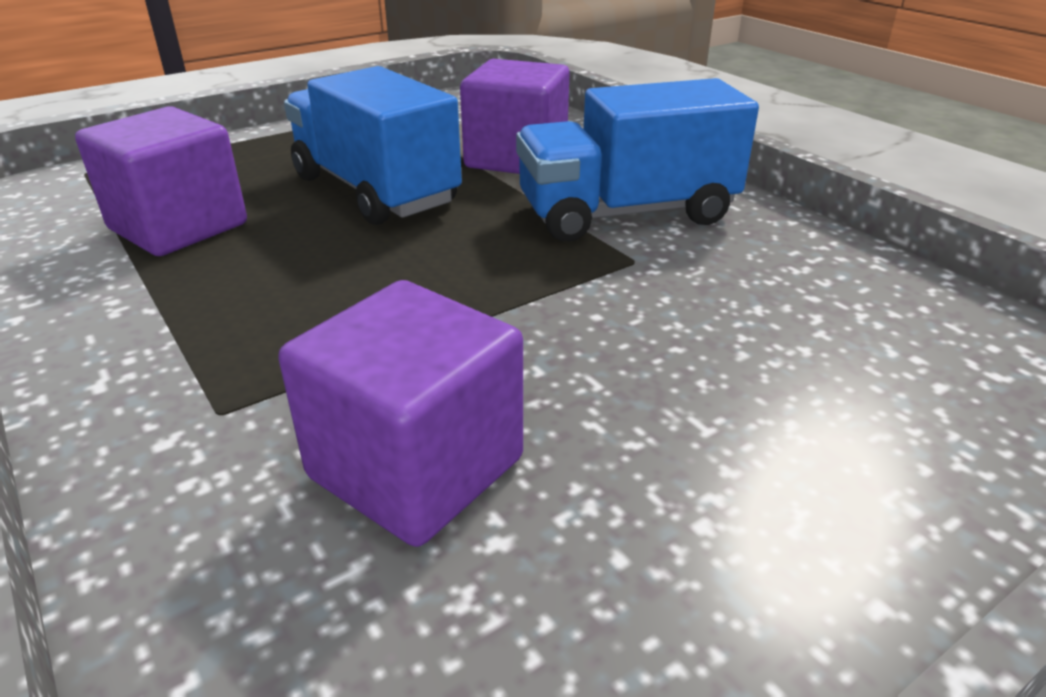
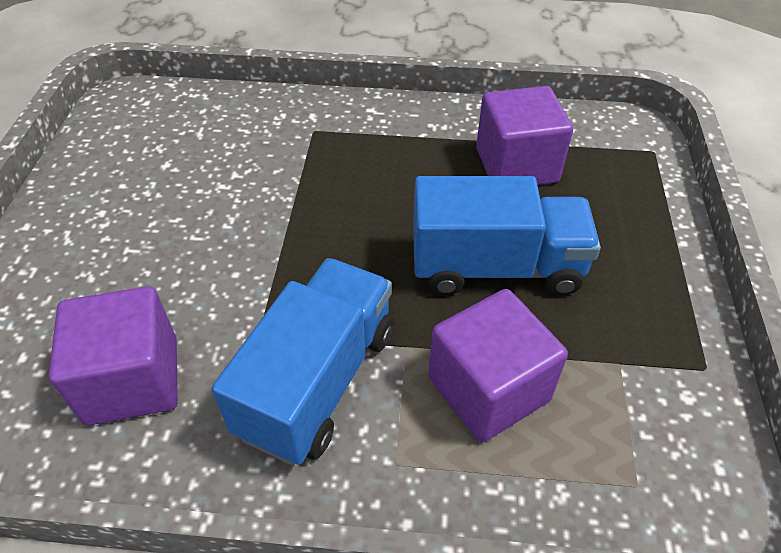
camera: 130 degrees right, 15 degrees up
(416, 467) = (219, 162): purple cube -> purple cube (132, 380)

